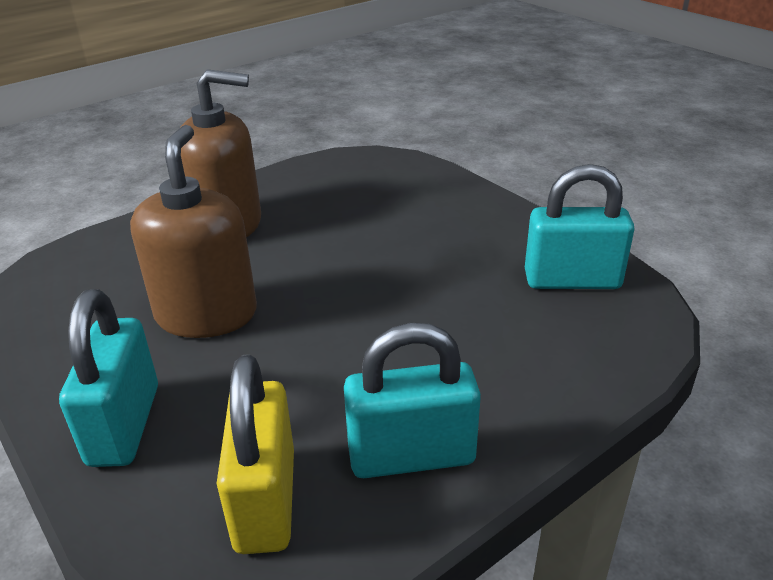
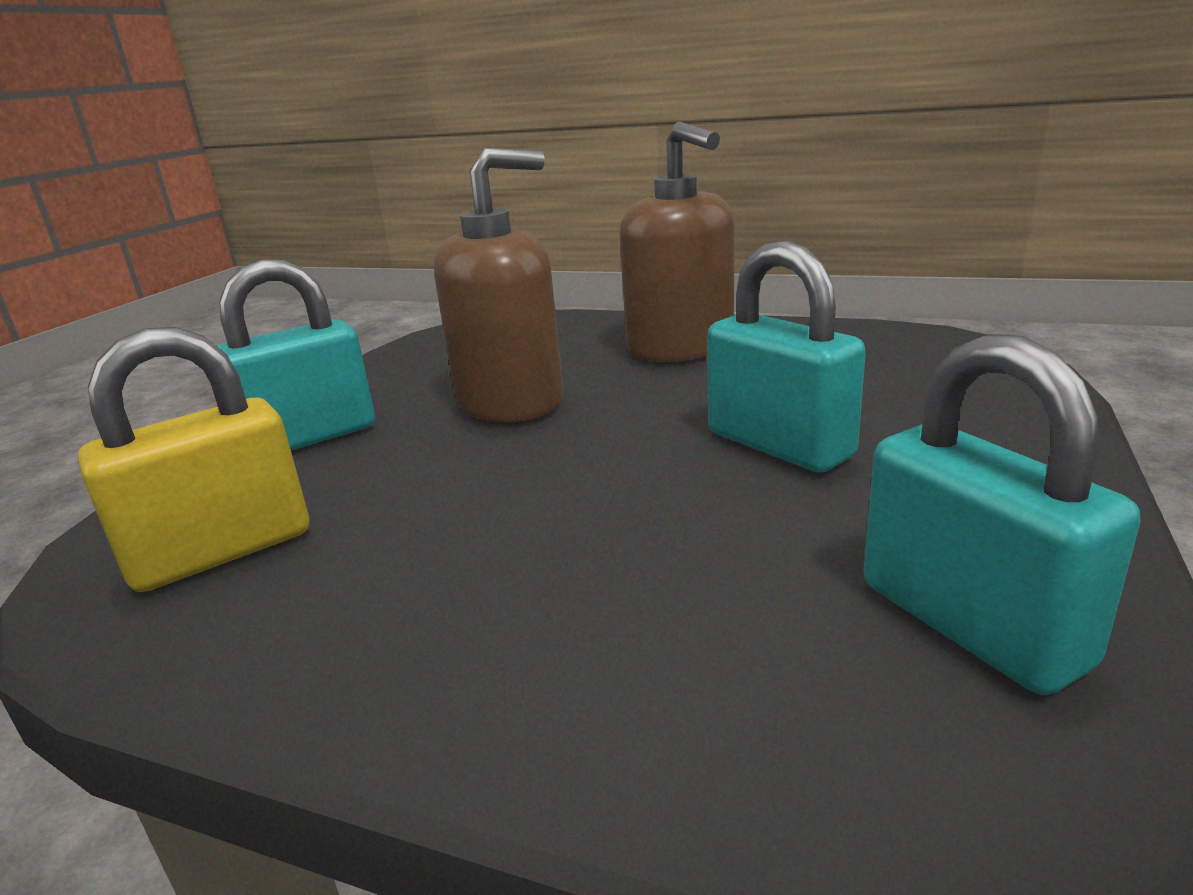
camera: 60 degrees right, 10 degrees down
(411, 455) = (343, 623): turquoise padlock -> turquoise padlock (779, 445)

